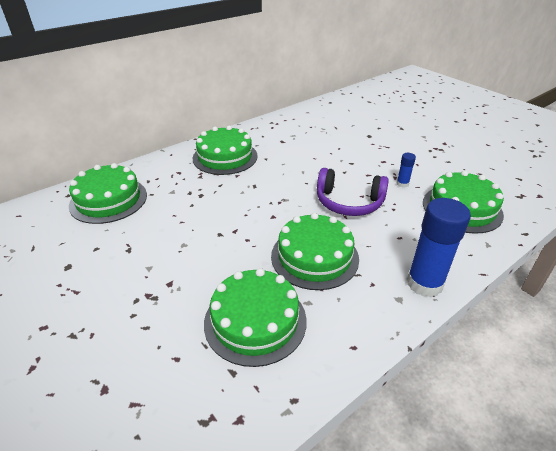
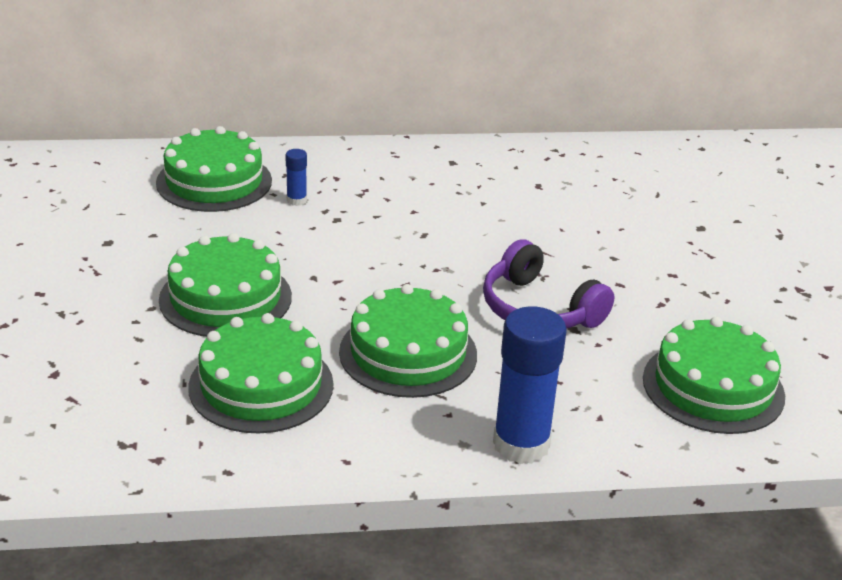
camera: 30 degrees right, 5 degrees down
(225, 157) = (423, 179): green cake -> green cake (225, 298)
(402, 184) = (660, 317): blue glue stick -> blue glue stick (296, 200)

